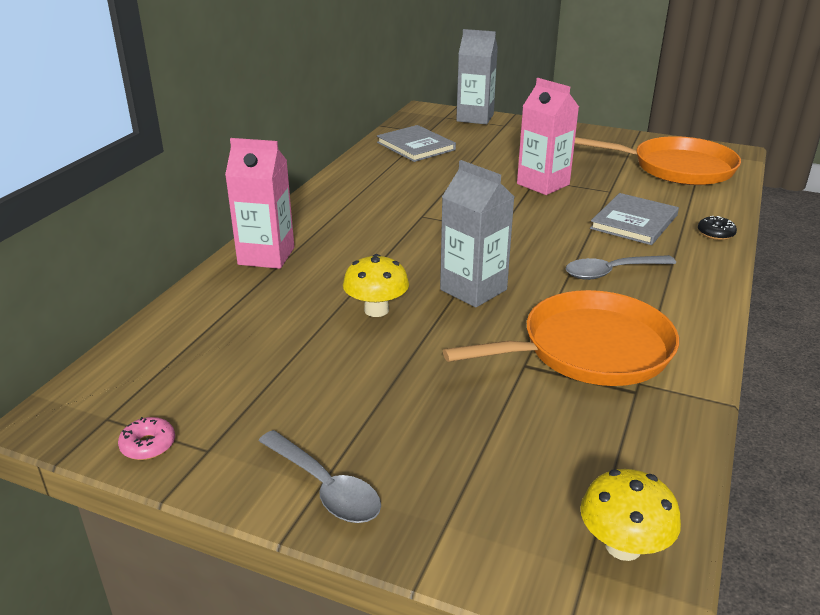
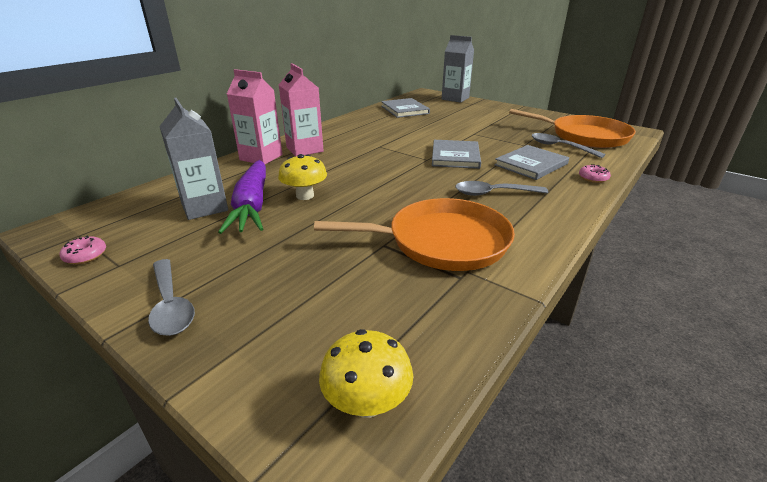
camera: 15 degrees right, 0 degrees up
(316, 335) = (252, 205): none -> purple carrot
(473, 290) = (382, 192): grey carton -> grey carton (204, 207)
(533, 221) = (455, 156): none -> grey book
(543, 184) = (477, 137): pink carton -> pink carton (304, 149)
(655, 189) = (560, 147): none -> grey spoon
(715, 233) = (593, 178): black donut -> pink donut

